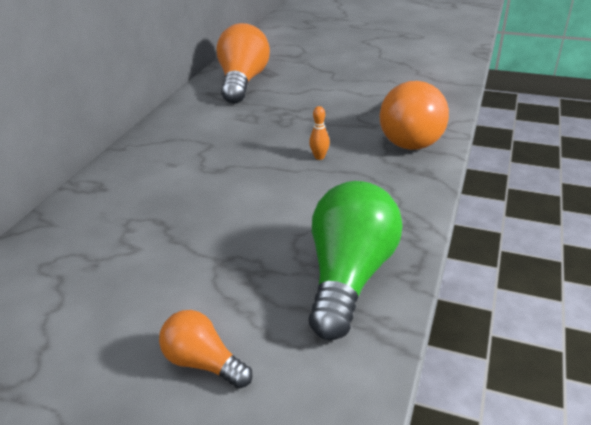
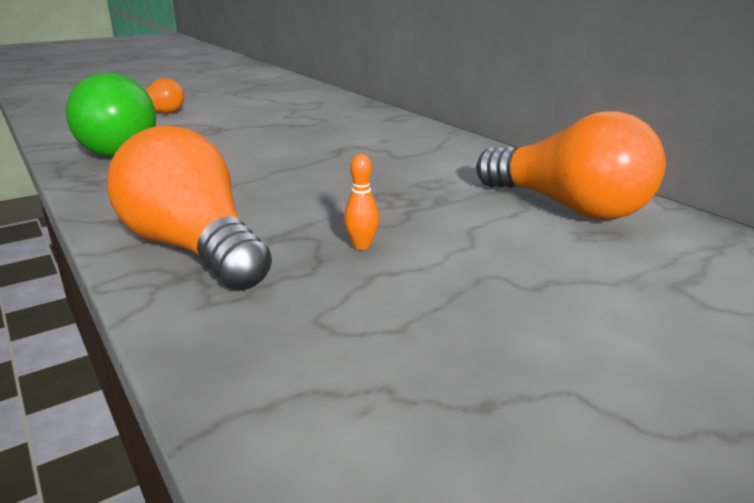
camera: 125 degrees right, 10 degrees down
(319, 157) = (270, 186): orange bowling pin -> orange bowling pin (362, 245)

